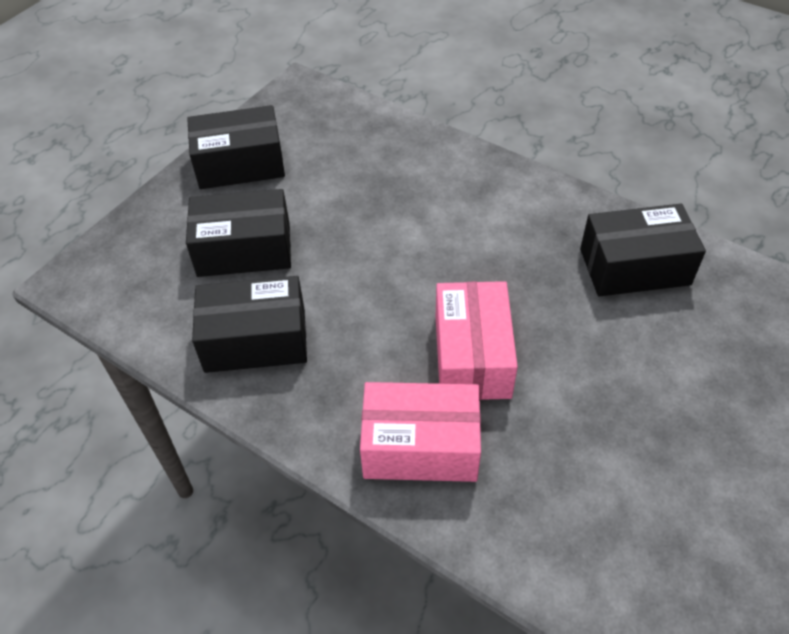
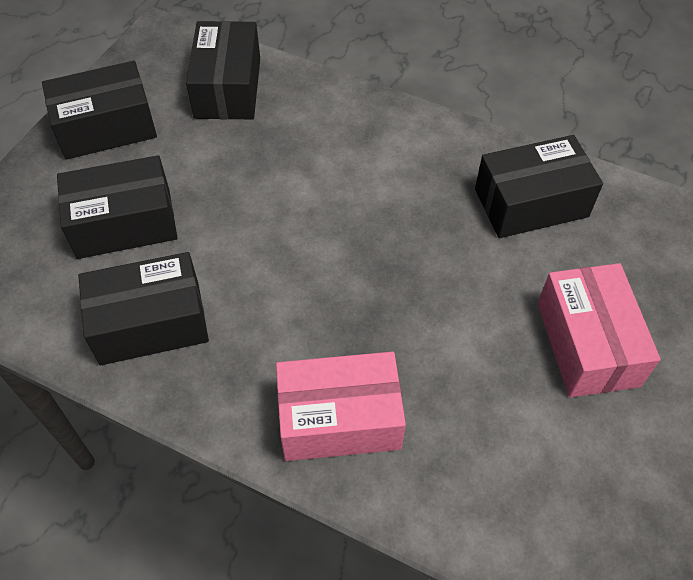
camera: 10 degrees left, 5 degrees up
(356, 138) = (227, 88): none -> black box
(472, 356) = (379, 316): pink box -> pink box (587, 344)

